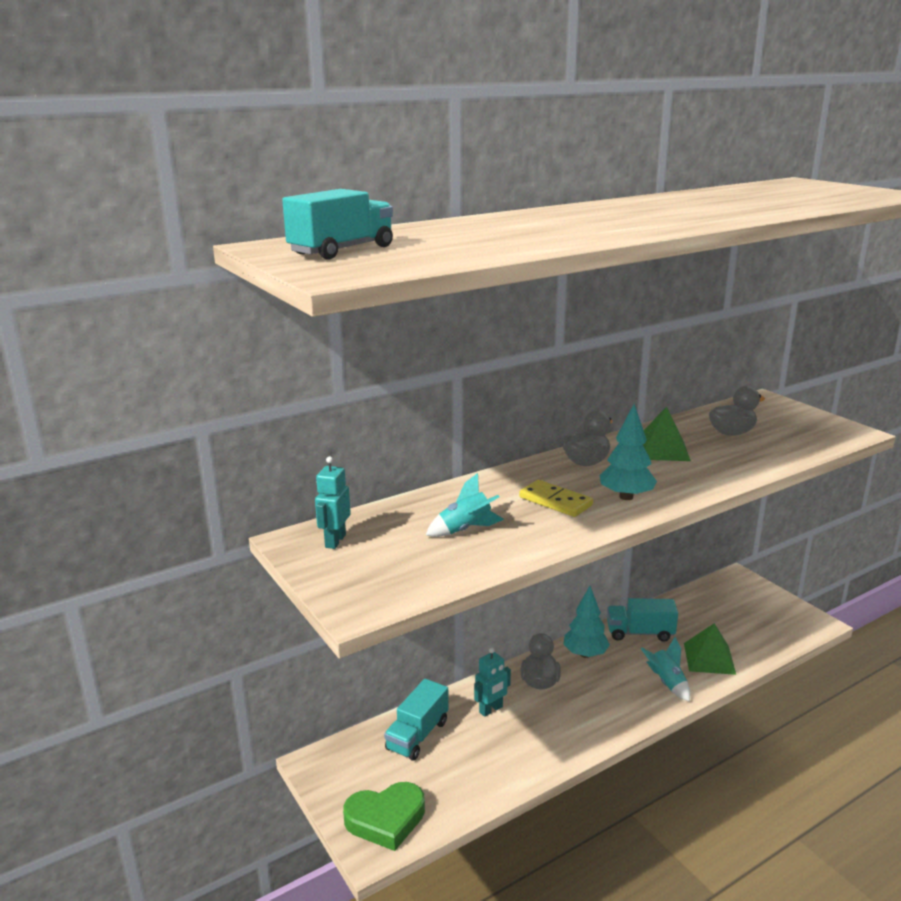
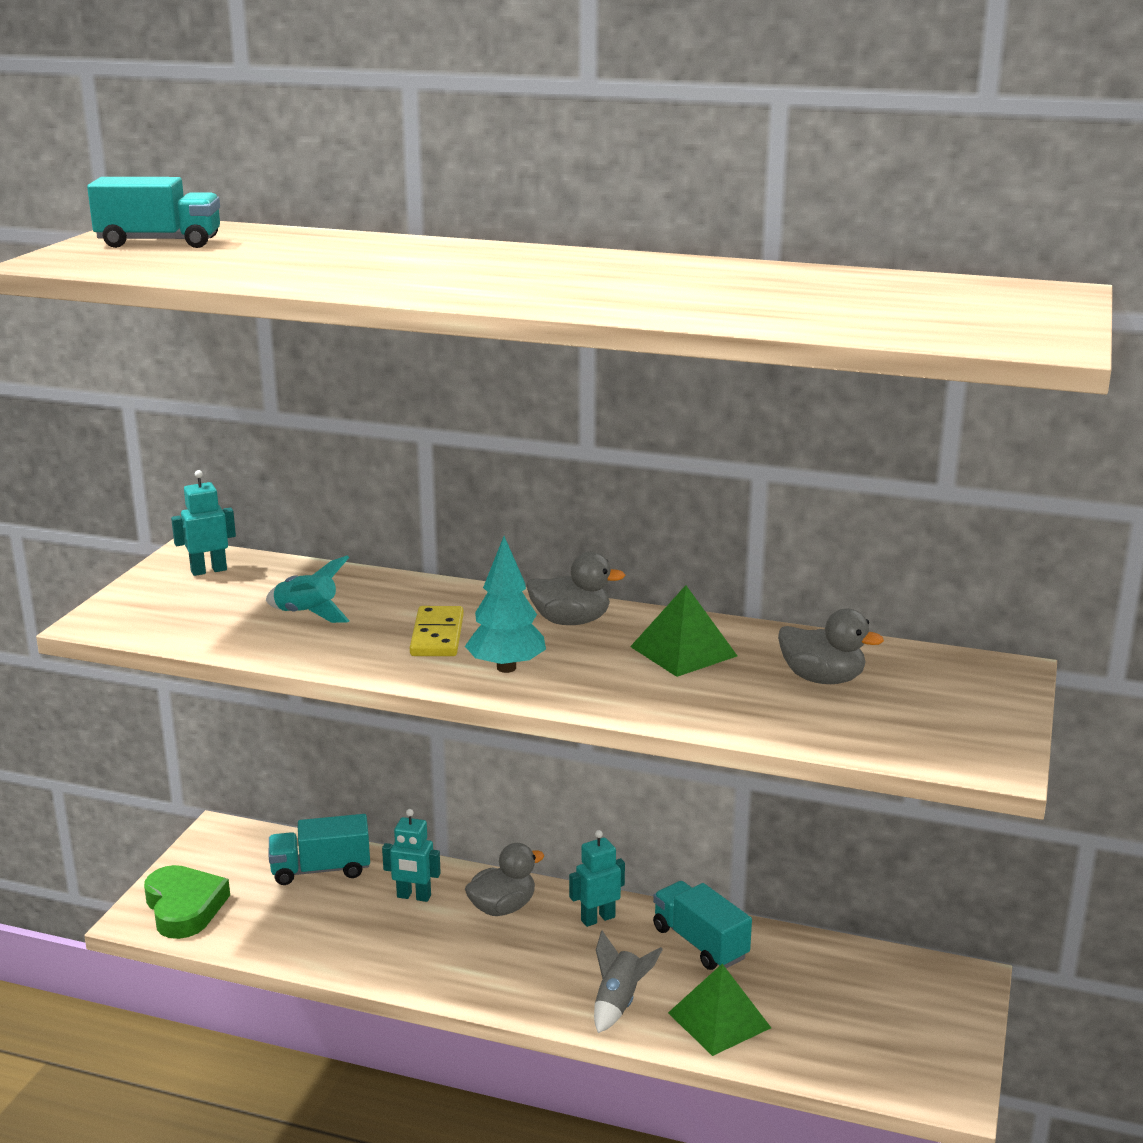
camera: 50 degrees right, 0 degrees up
(386, 819) = (184, 907): green heart -> green heart turned 150 degrees counterclockwise
(585, 654) = (597, 918): turquoise tree -> turquoise robot
(667, 683) = (619, 1003): turquoise rocket -> grey rocket

